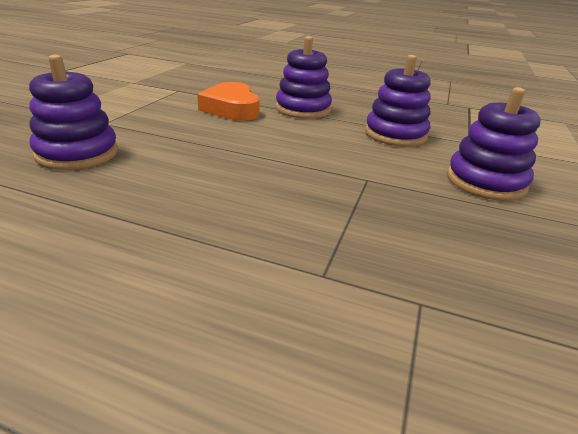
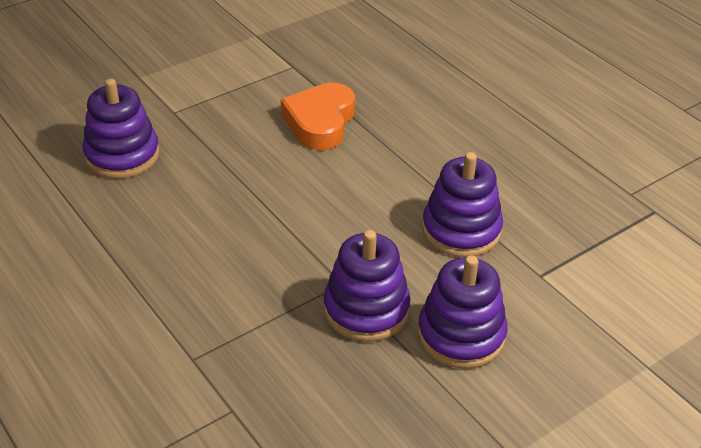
camera: 35 degrees right, 10 degrees up
(303, 109) = (403, 148): purple stacking toy -> purple stacking toy (366, 310)

